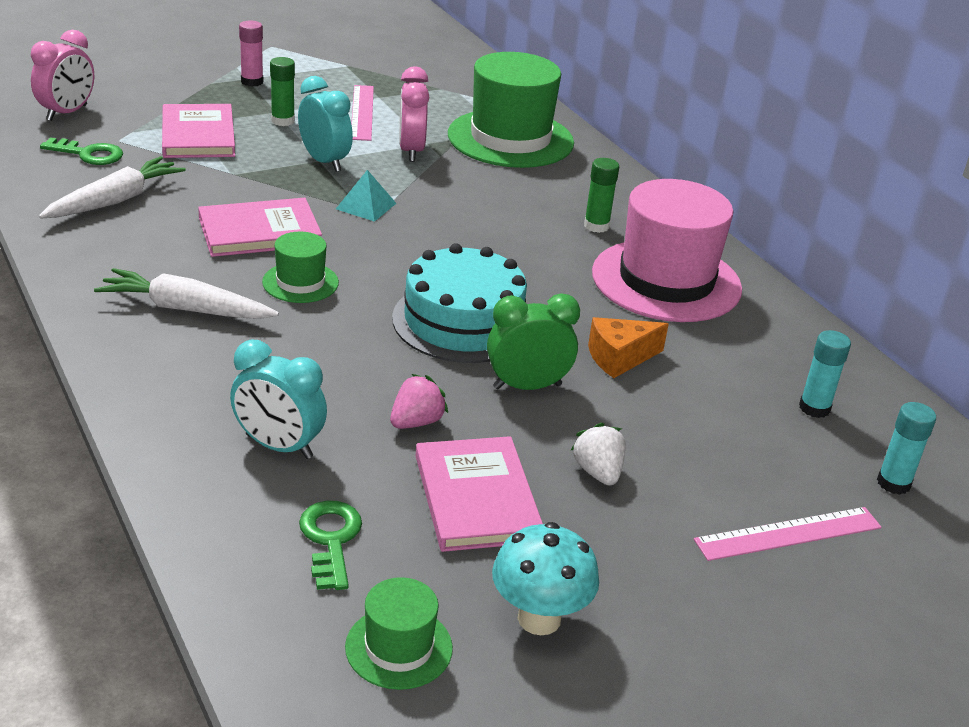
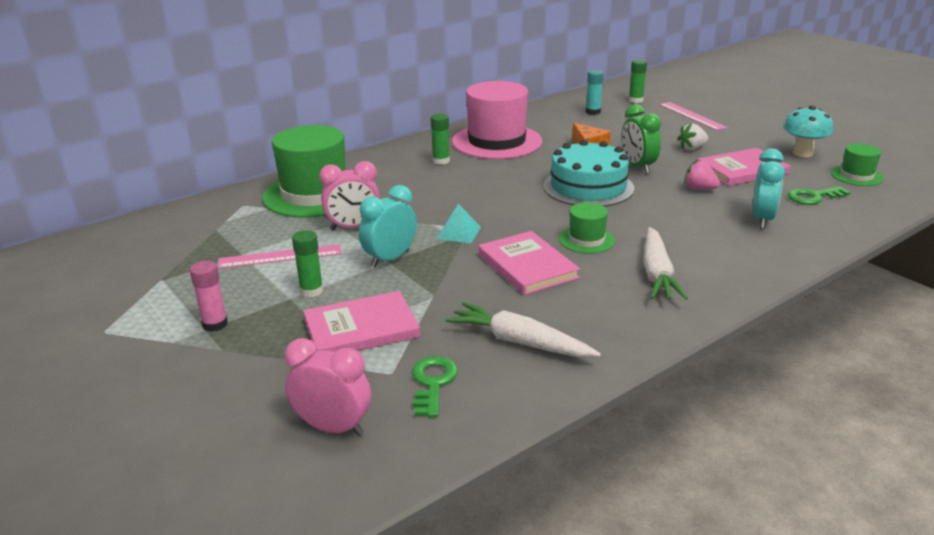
camera: 95 degrees left, 5 degrees down
(893, 483) = (635, 100): turquoise glue stick -> green glue stick

